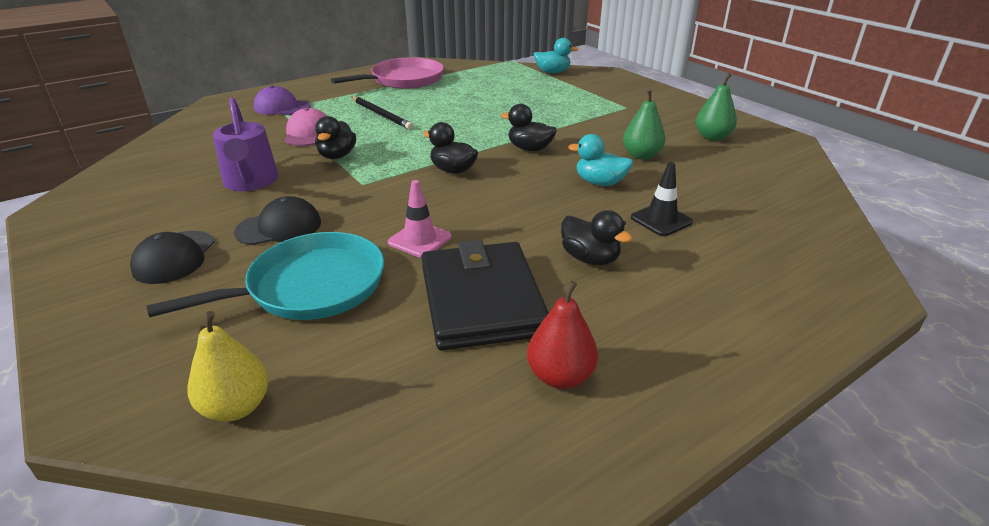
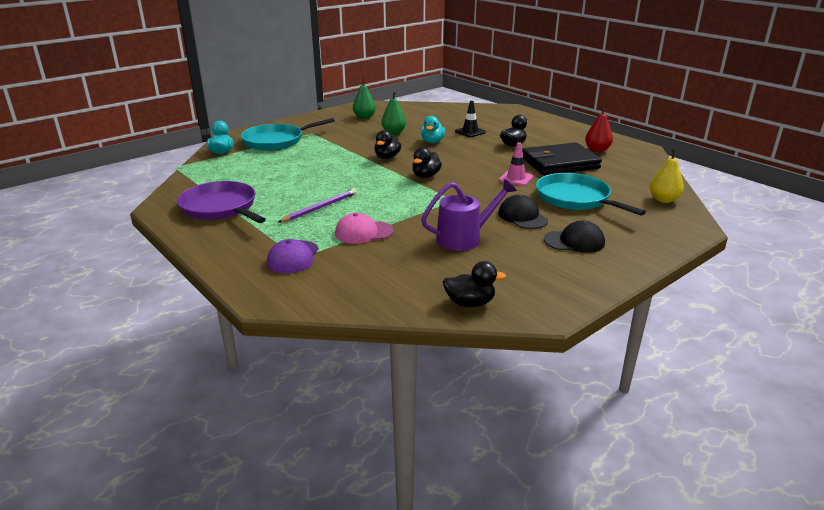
camera: 95 degrees left, 5 degrees down
(337, 156) = (409, 214): black duck -> black duck (470, 303)
(381, 115) = (320, 208): black pencil -> purple pencil
(404, 80) = (221, 208): pink pan -> purple pan
(591, 92) = (276, 141): none -> turquoise pan

